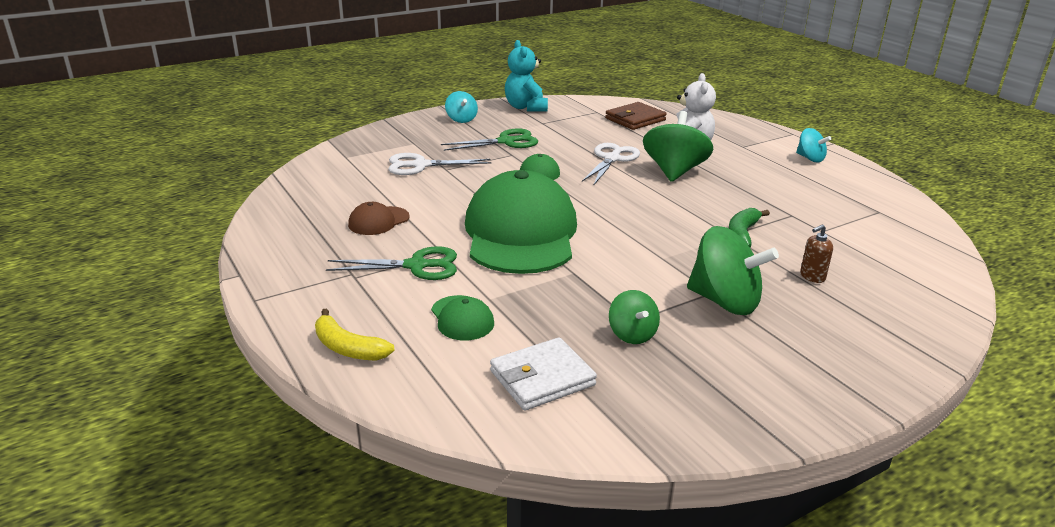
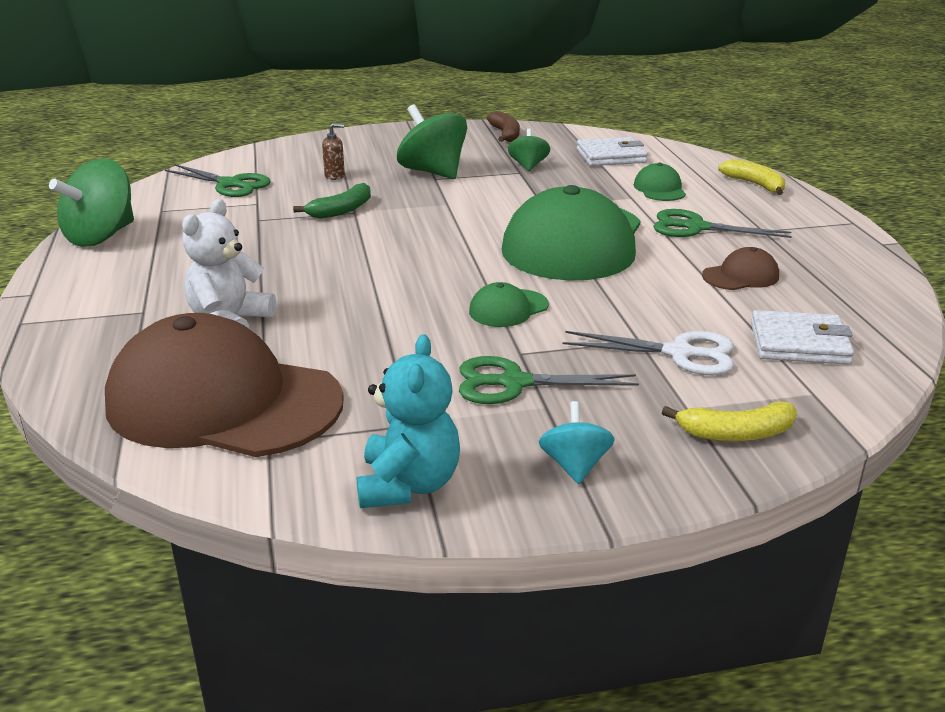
camera: 160 degrees left, 0 degrees up
(346, 180) = (799, 343): none -> white wallet
(389, 137) = (736, 433): none -> yellow banana
(612, 159) = (370, 319): white scissors -> none
(635, 119) = (223, 402): brown wallet -> brown cap
(674, 171) = (308, 286): green spinning top -> green spinning top (101, 236)
(721, 409) = (505, 134): none -> brown banana
(810, 158) = (93, 277): turquoise spinning top -> none
(884, 248) = (230, 184): none -> green scissors

